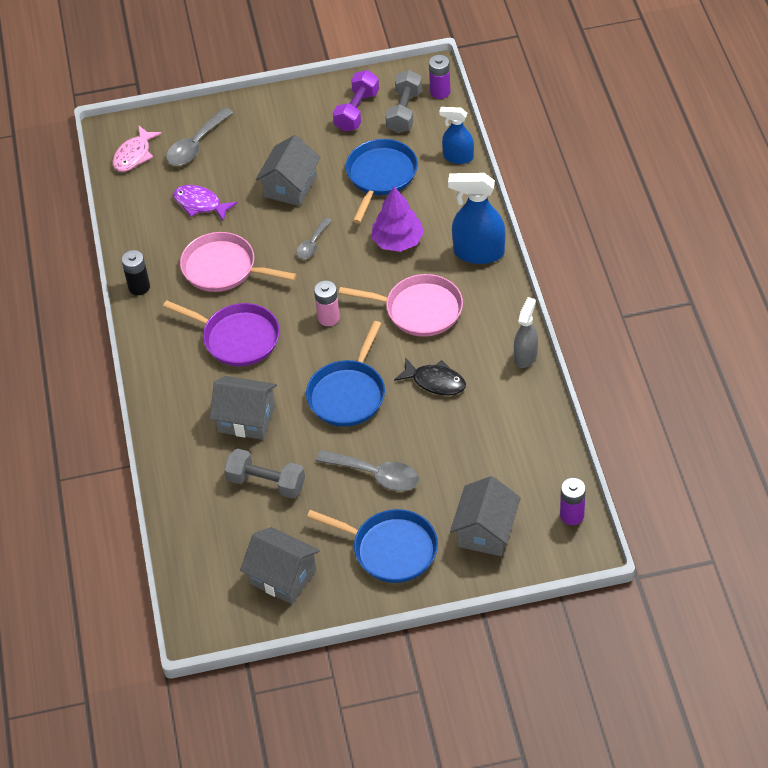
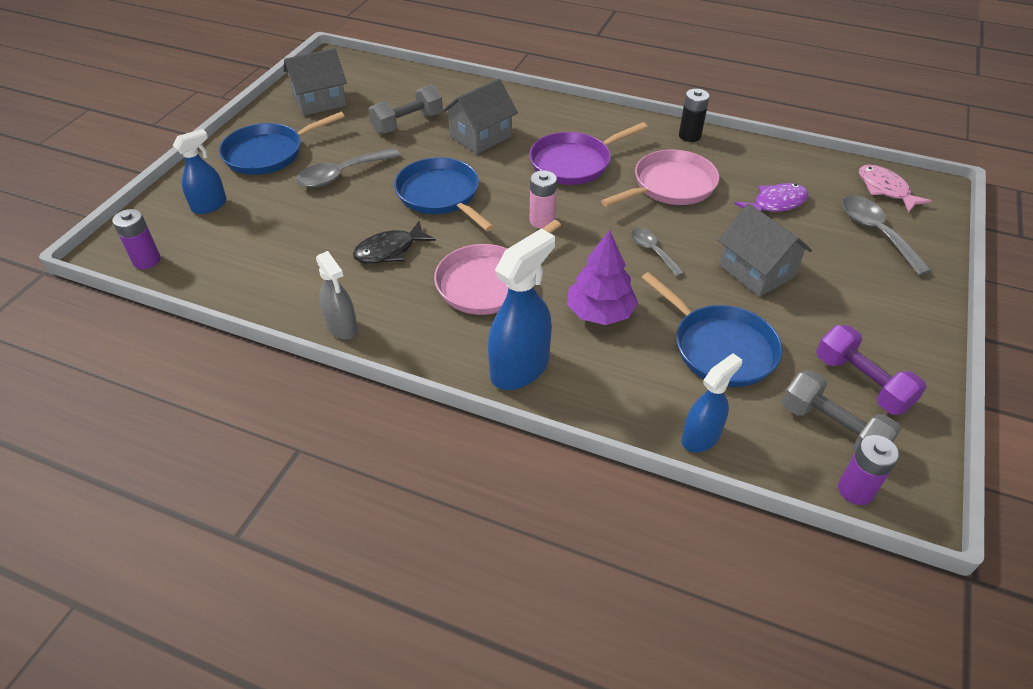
camera: 120 degrees right, 5 degrees down
(485, 531) = (209, 205): grey house -> blue spray bottle

